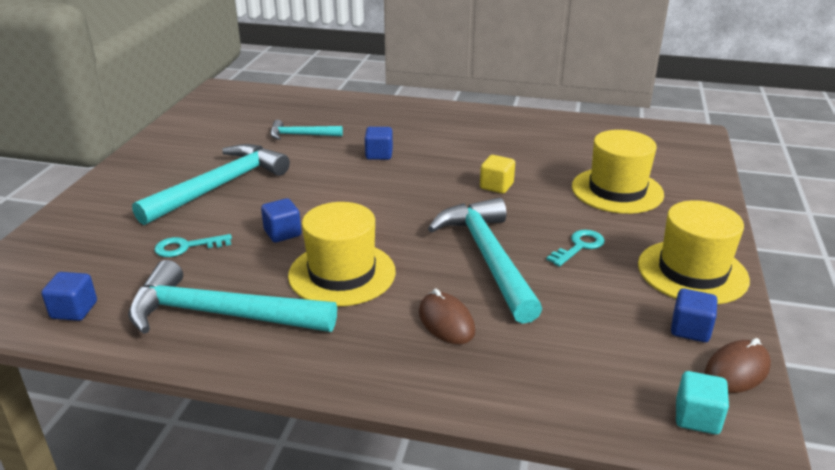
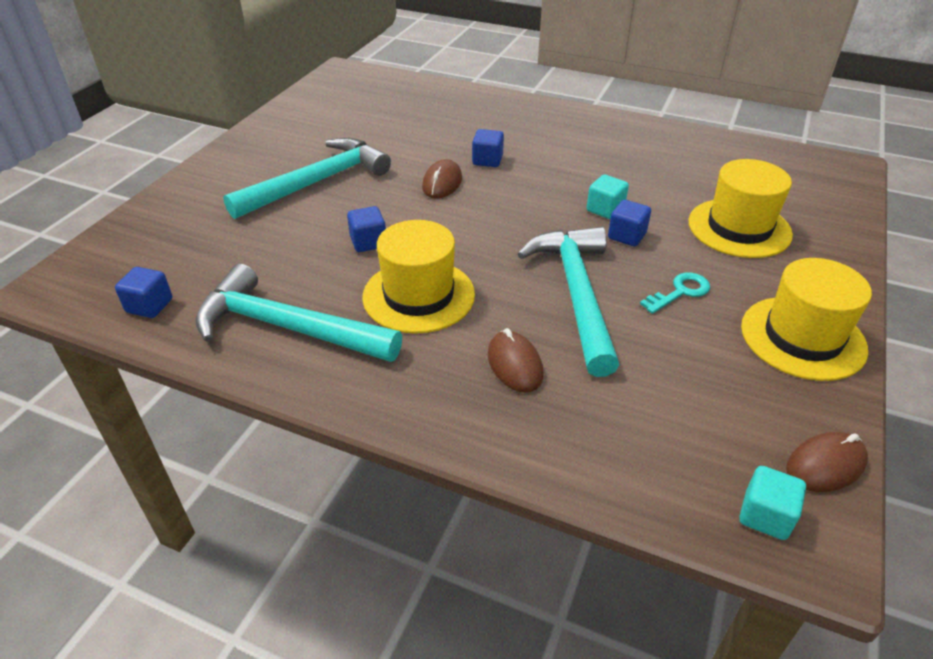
camera: 10 degrees right, 10 degrees up
(186, 247) = (270, 248): turquoise key -> none
(301, 135) = (411, 130): turquoise hammer -> none
(341, 177) = (442, 183): none -> brown mouse
(496, 186) = (605, 209): yellow cube -> turquoise cube
(690, 329) = (783, 408): blue cube -> blue cube (626, 236)

